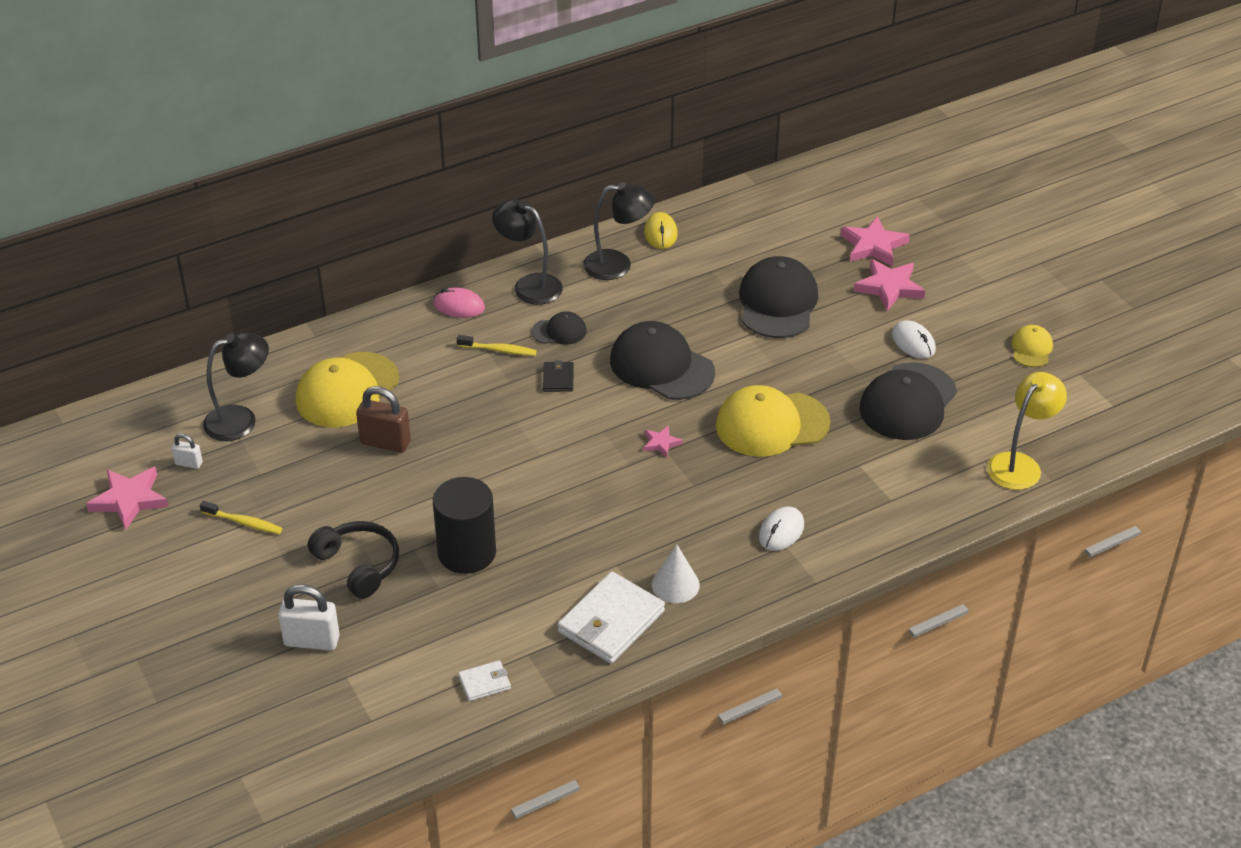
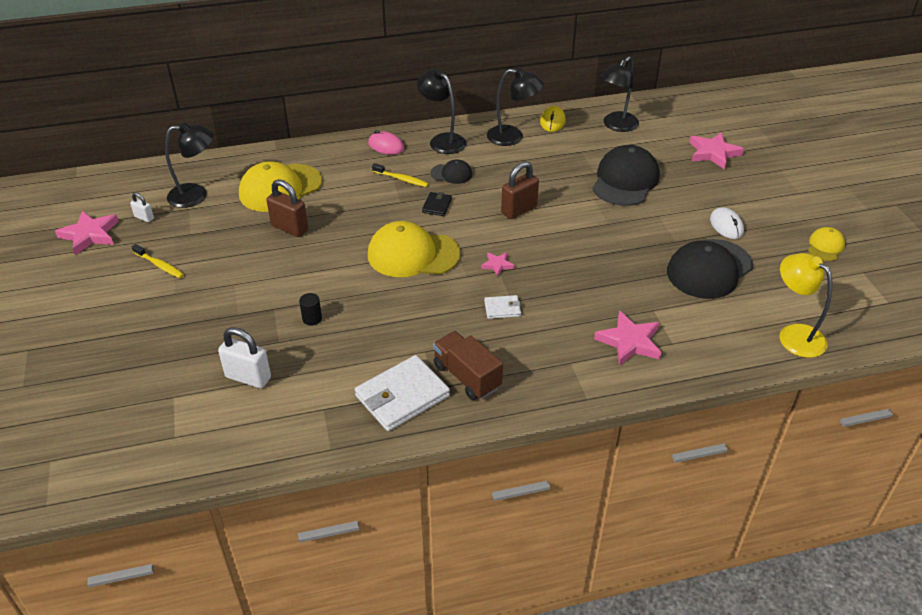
camera: 15 degrees right, 0 degrees up
(312, 641) = (162, 363): white padlock -> white padlock (248, 377)
(358, 565) = (226, 312): black headphones -> none
(467, 552) = (312, 318): black cylinder -> black cylinder, size x0.41
(484, 683) = (278, 425): white wallet -> white wallet (502, 309)
(661, 366) = (519, 210): black cap -> brown padlock
(675, 585) = (467, 376): white cone -> brown truck
(743, 226) = (616, 126): none -> black lamp
(771, 424) = (591, 266): yellow cap -> yellow cap (413, 254)
(781, 531) = (570, 350): white mouse -> none
(889, 287) = (717, 183): pink star -> pink star (629, 341)
(1020, 464) = (794, 335): yellow lamp -> yellow lamp turned 90 degrees counterclockwise

